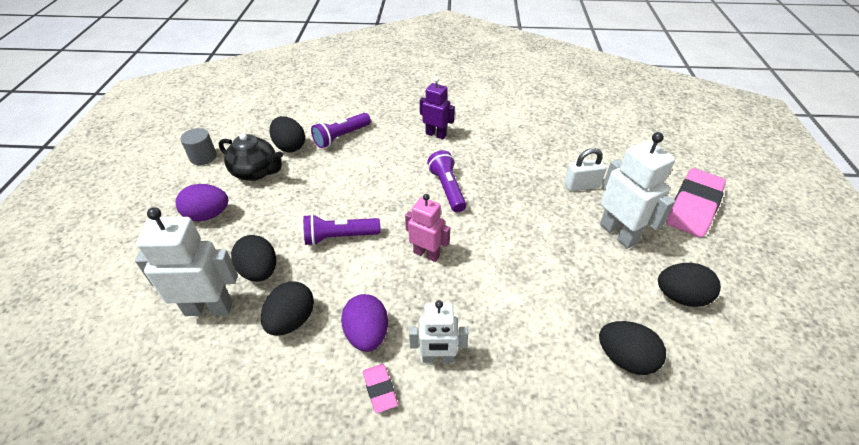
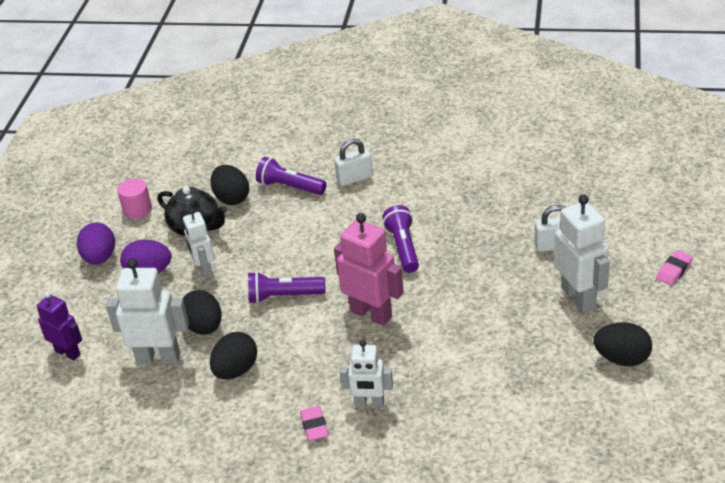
camera: 10 degrees right, 5 degrees down
(203, 157) = (137, 210): grey cylinder -> pink cylinder
(262, 212) = (204, 270): none -> white robot
(341, 137) = (290, 187): purple flashlight -> purple flashlight turned 60 degrees clockwise
(367, 334) = (306, 383): purple egg -> purple egg (100, 258)
(397, 130) = (354, 178): none -> white padlock
(426, 254) = (371, 314): pink robot -> pink robot, size x1.56
(436, 134) = (399, 184): purple robot -> purple robot (68, 353)
(625, 358) = (546, 409): black egg -> none
(693, 207) = (674, 270): pink eraser -> pink eraser, size x0.47

